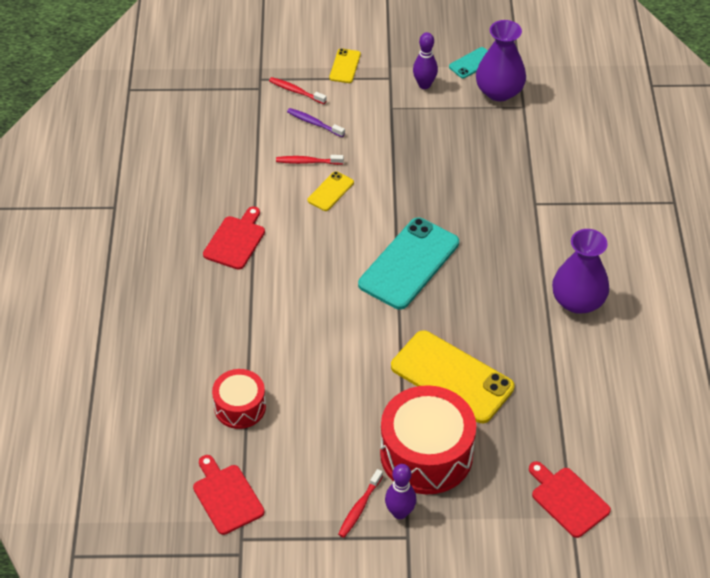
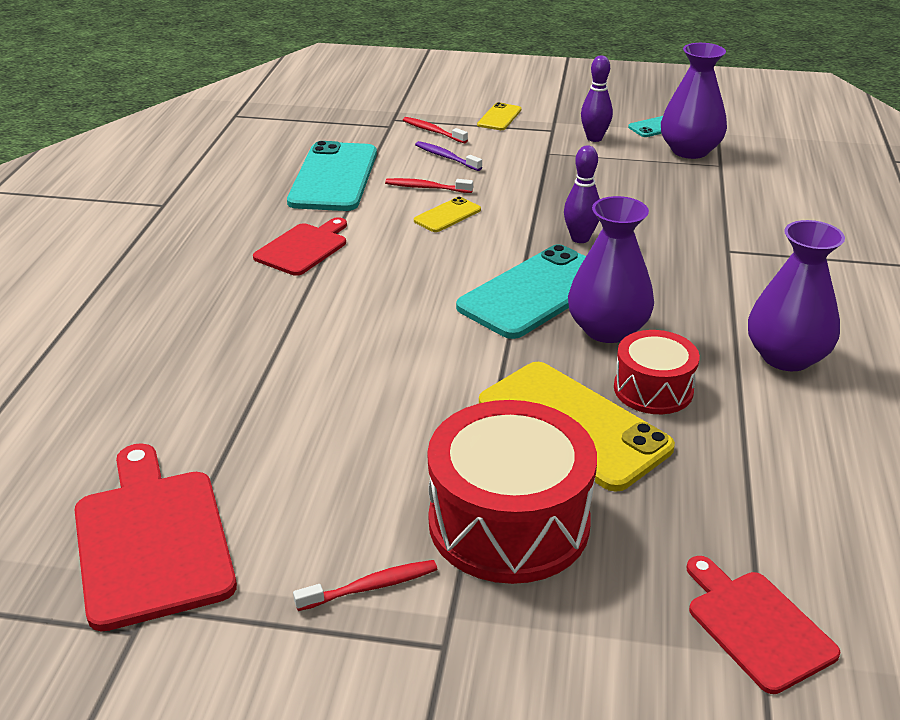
camera: 10 degrees right, 15 degrees down
(226, 496) = (152, 540): red cutting board -> red cutting board, size x1.57
(234, 158) = (334, 177): none -> turquoise phone
(240, 407) = (228, 424): red drum -> red drum (653, 389)
(359, 507) = (371, 587): red toothbrush -> red toothbrush turned 150 degrees counterclockwise
(400, 512) = (440, 604): purple bowling pin -> purple bowling pin (580, 238)
(462, 292) = (607, 329): none -> purple vase

